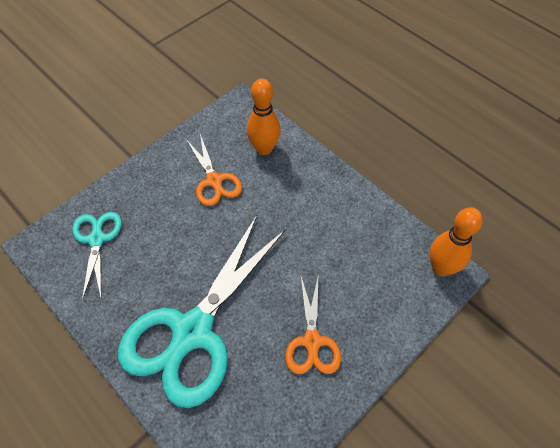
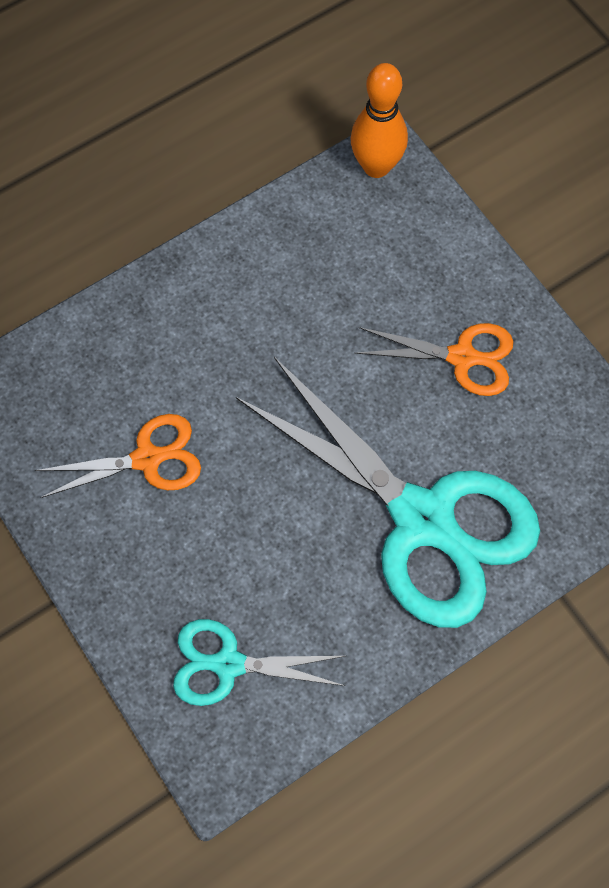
camera: 80 degrees left, 10 degrees up
(264, 148) = (96, 368): orange bowling pin -> none

